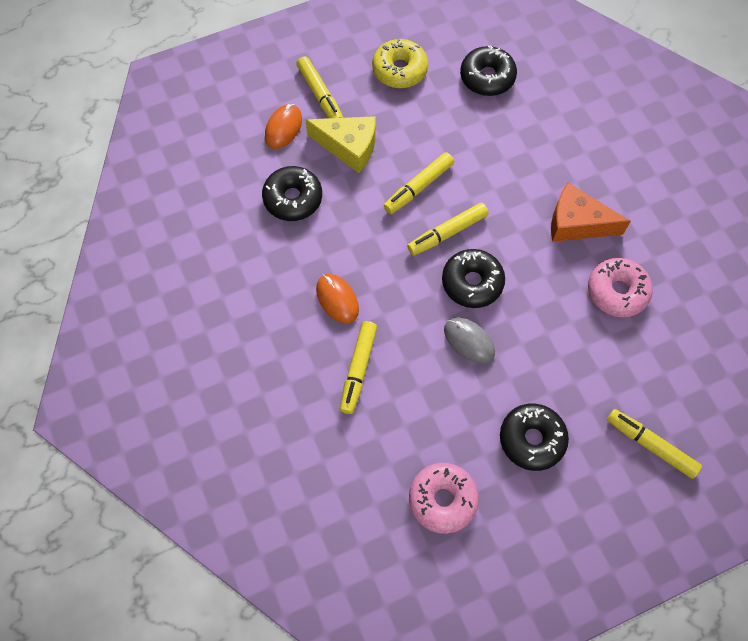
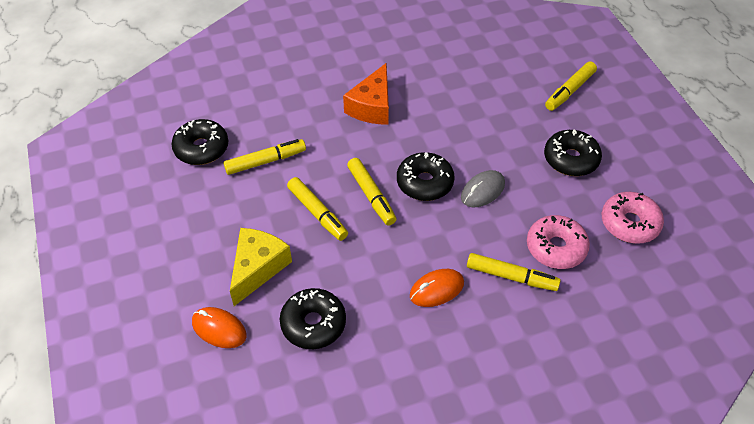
camera: 85 degrees left, 15 degrees down
(320, 95) = (184, 291): yellow marker -> yellow marker (266, 161)
(399, 70) = (171, 216): yellow donut -> none
(617, 291) = (439, 91): pink donut -> pink donut (556, 248)

